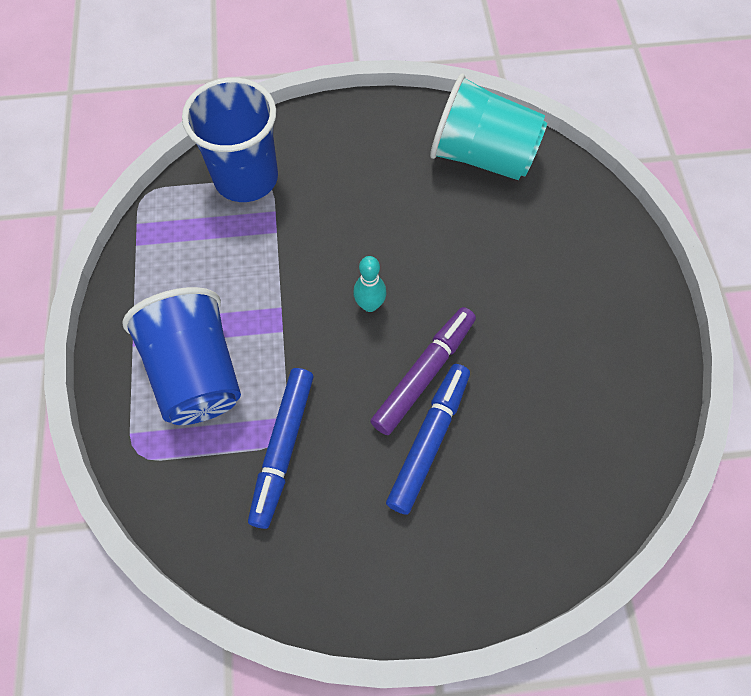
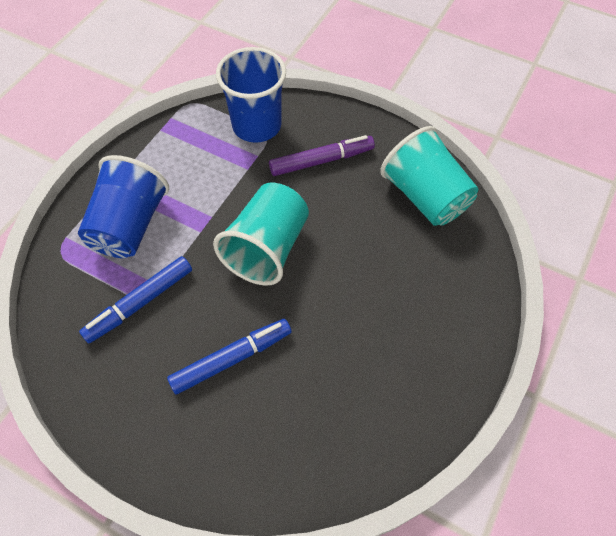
camera: 35 degrees right, 5 degrees down
(370, 305) = (267, 249): turquoise bowling pin -> turquoise cup
(423, 374) = (264, 314): purple marker -> purple marker (321, 161)

